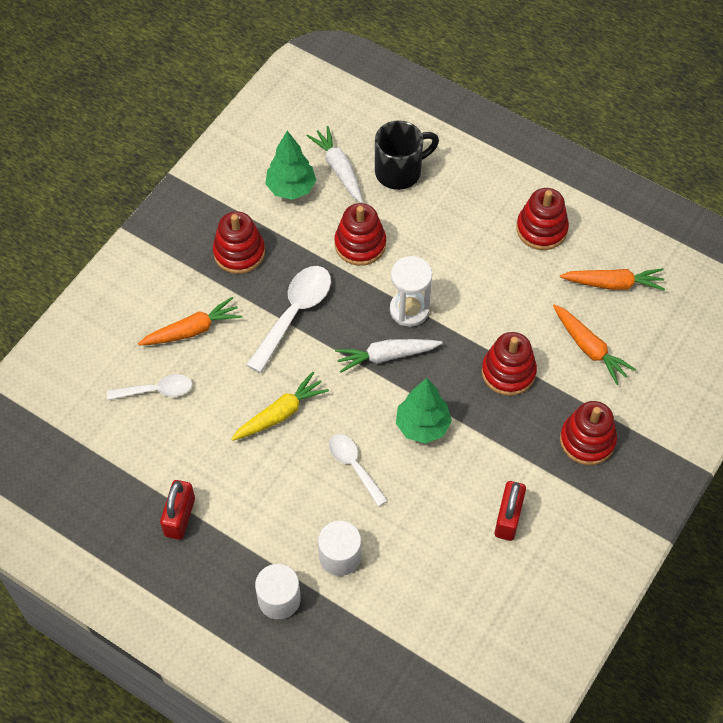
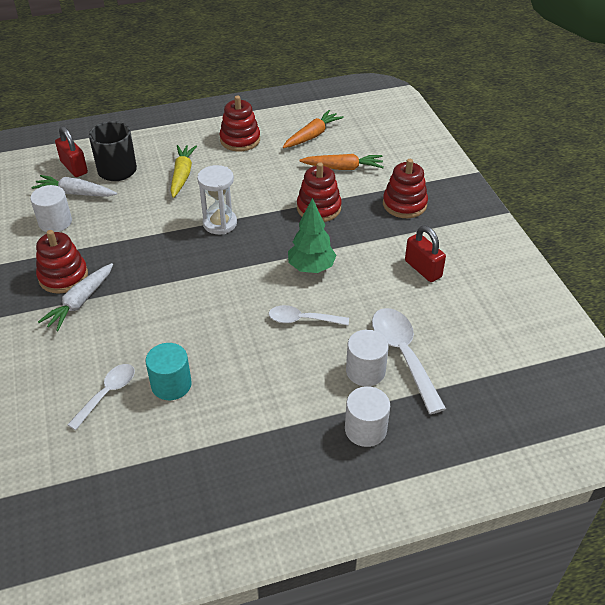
camera: 50 degrees left, 15 degrees down
(180, 517) = (231, 449): red padlock -> red padlock (74, 167)
(192, 330) = (86, 340): orange carrot -> none
(202, 426) = (171, 384): none -> turquoise cylinder
(280, 413) = (215, 333): yellow carrot -> yellow carrot (182, 175)
(291, 188) = (55, 222): green tree -> white cylinder
(294, 313) = (148, 278): white spoon -> white spoon (403, 355)
(360, 244) = (142, 216): red stacking toy -> none
(386, 356) = (239, 253): white carrot -> white carrot (80, 302)

